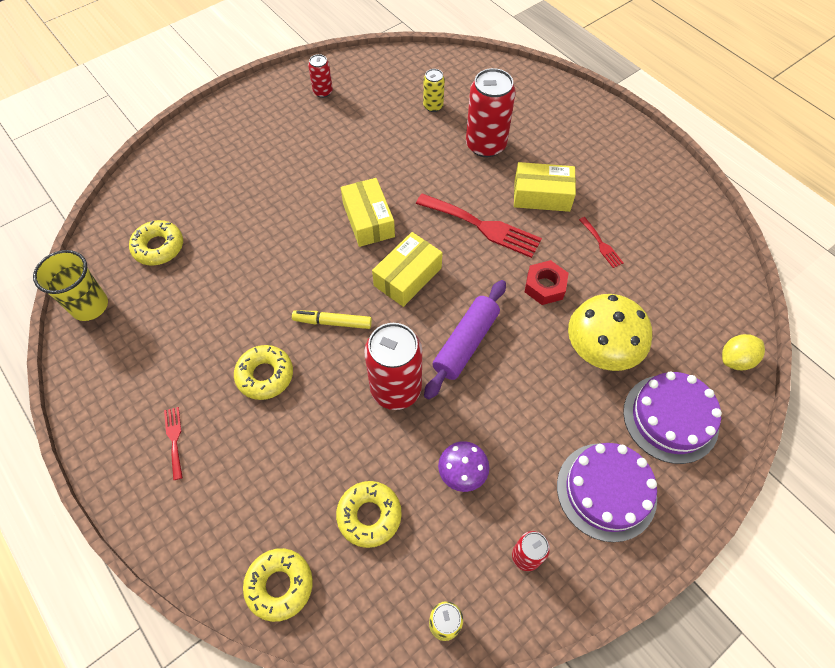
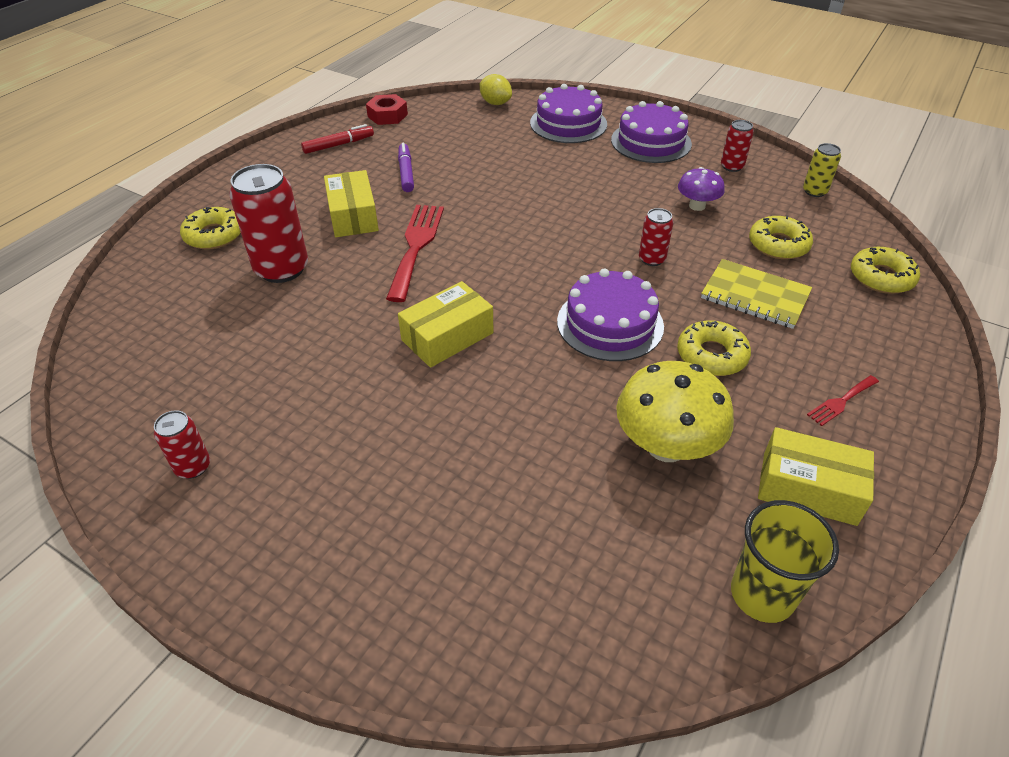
camera: 110 degrees left, 15 degrees down
(158, 247) = (609, 553): yellow donut -> yellow donut (214, 235)
(311, 448) = (755, 296): none -> yellow notebook
(332, 322) = (610, 323): yellow marker -> purple cake
(396, 389) = (652, 259): red can -> red can, size x0.51
(408, 277) = (514, 283): yellow box -> yellow box (808, 488)
(433, 106) = (212, 330): yellow can -> none
(465, 343) = (571, 229): purple rolling pin -> none
(545, 286) = (475, 196): red nut -> red nut (387, 115)
(600, 350) = (527, 159): yellow mushroom -> yellow mushroom (666, 446)
(601, 244) = (406, 172): red fork -> purple marker
(667, 205) = (338, 145): none -> red marker

